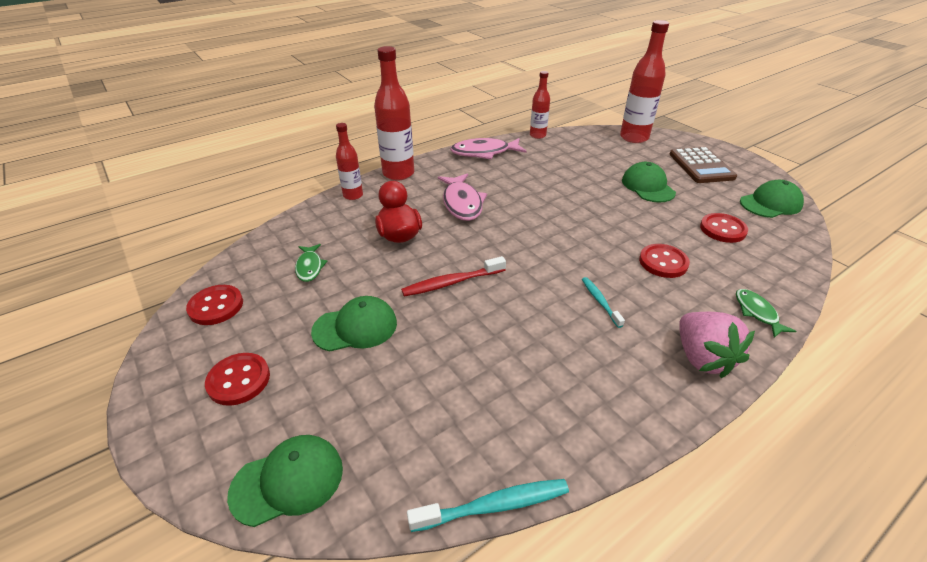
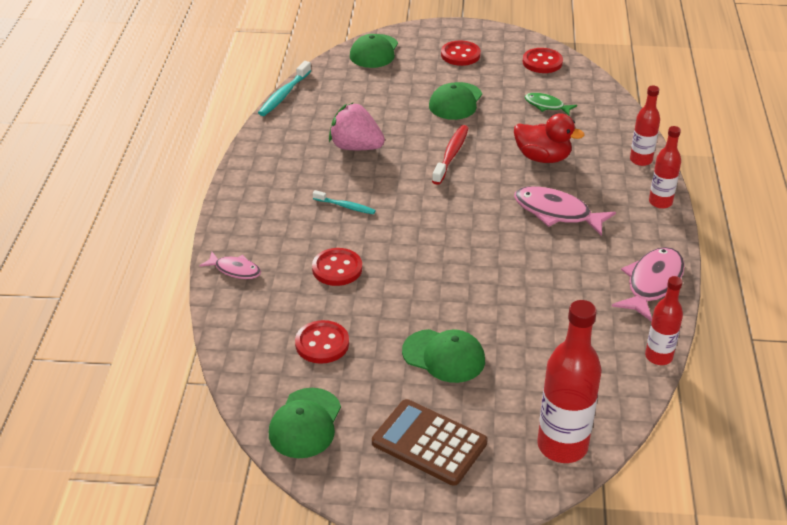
camera: 130 degrees right, 0 degrees up
(398, 173) = (660, 202): red bottle -> red bottle, size x0.59
(702, 358) = (247, 213): pink strawberry -> pink strawberry (356, 147)
(757, 312) = (235, 270): green fish -> pink fish

